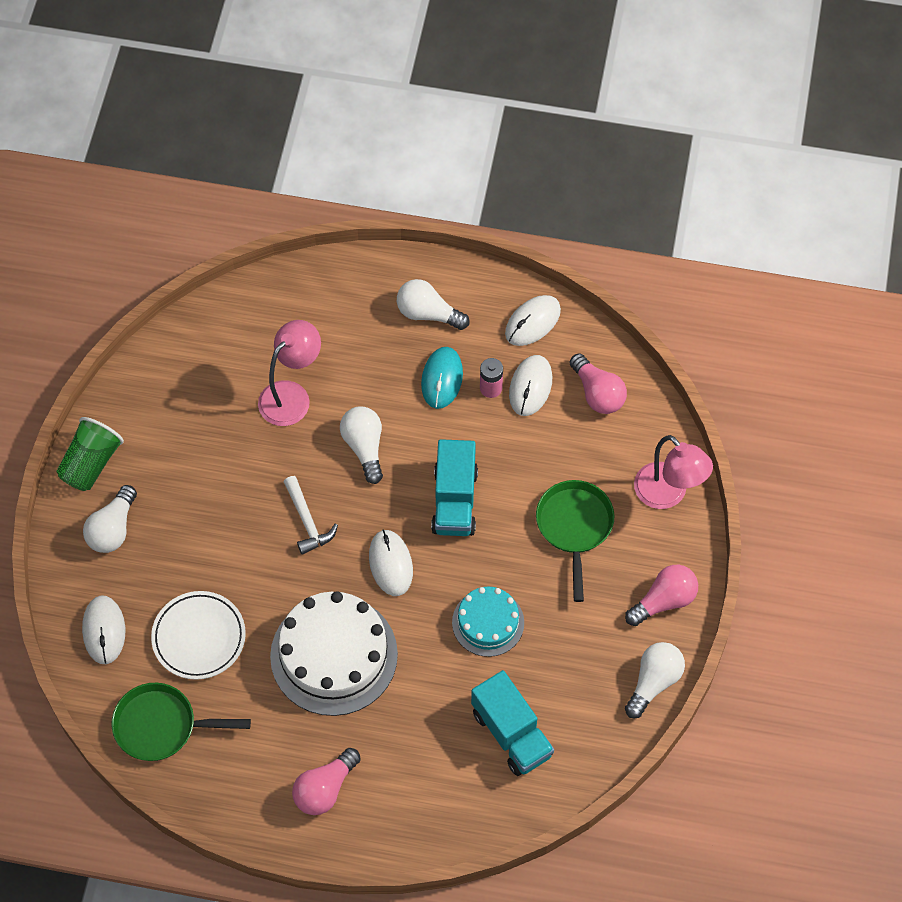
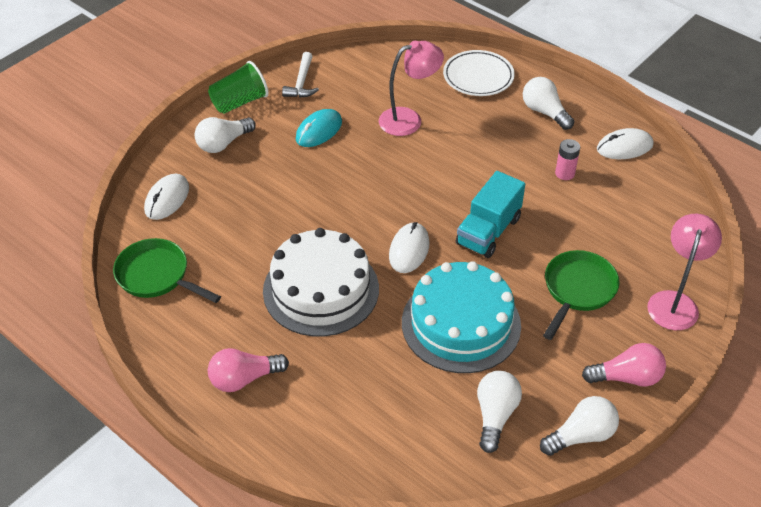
camera: 30 degrees right, 15 degrees down
(199, 637) = (229, 233): white plate -> white plate (478, 77)
(307, 521) = (365, 197): white hammer -> white hammer (301, 83)
(364, 447) = (441, 170): white light bulb -> white light bulb (495, 415)
(442, 379) = (529, 153): turquoise mouse -> turquoise mouse (319, 130)
(488, 622) = (461, 324): turquoise cake -> turquoise cake, size x1.75
(511, 733) = (427, 414): turquoise truck -> none
(530, 386) = (597, 185): white mouse -> none
(597, 393) = (651, 210): pink light bulb -> none
(668, 494) = (674, 302): pink lamp -> pink lamp turned 150 degrees counterclockwise

